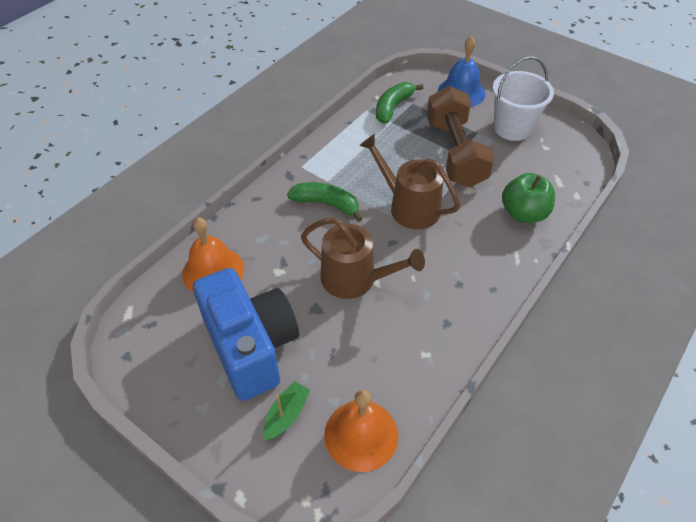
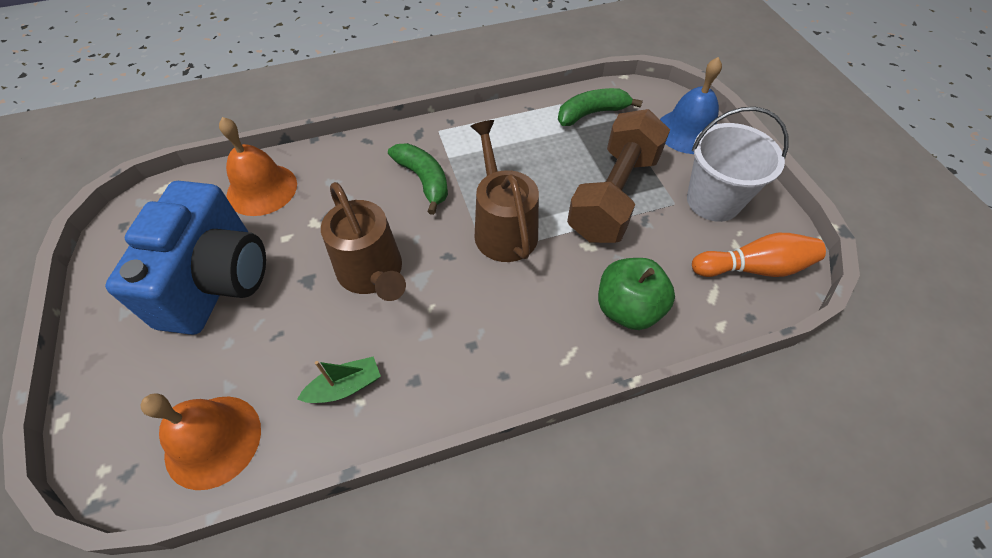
camera: 35 degrees right, 5 degrees up
(286, 415) = (176, 369): green boat -> green boat (345, 386)
(565, 155) = (753, 268): none -> orange bowling pin

